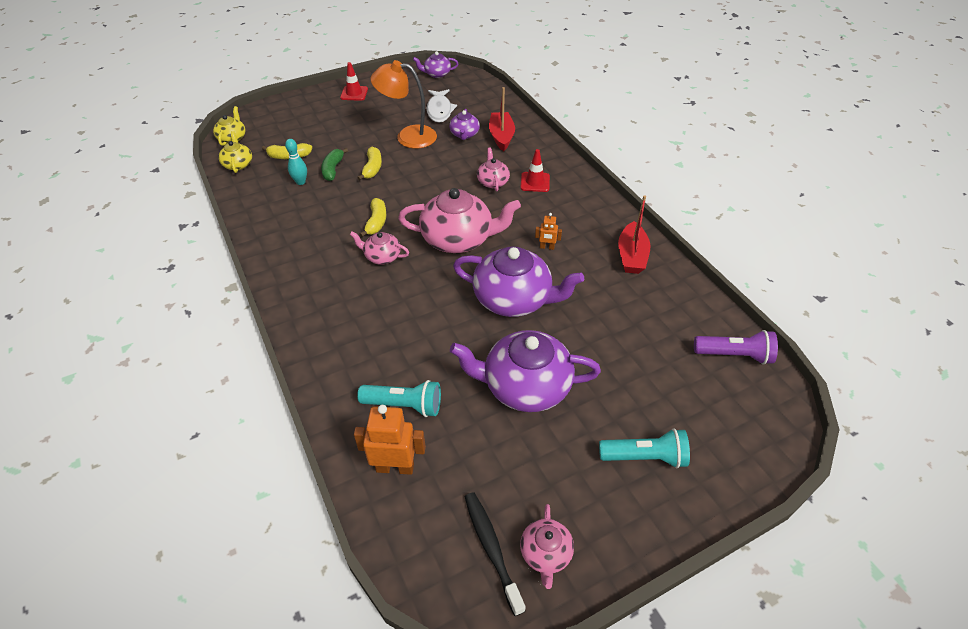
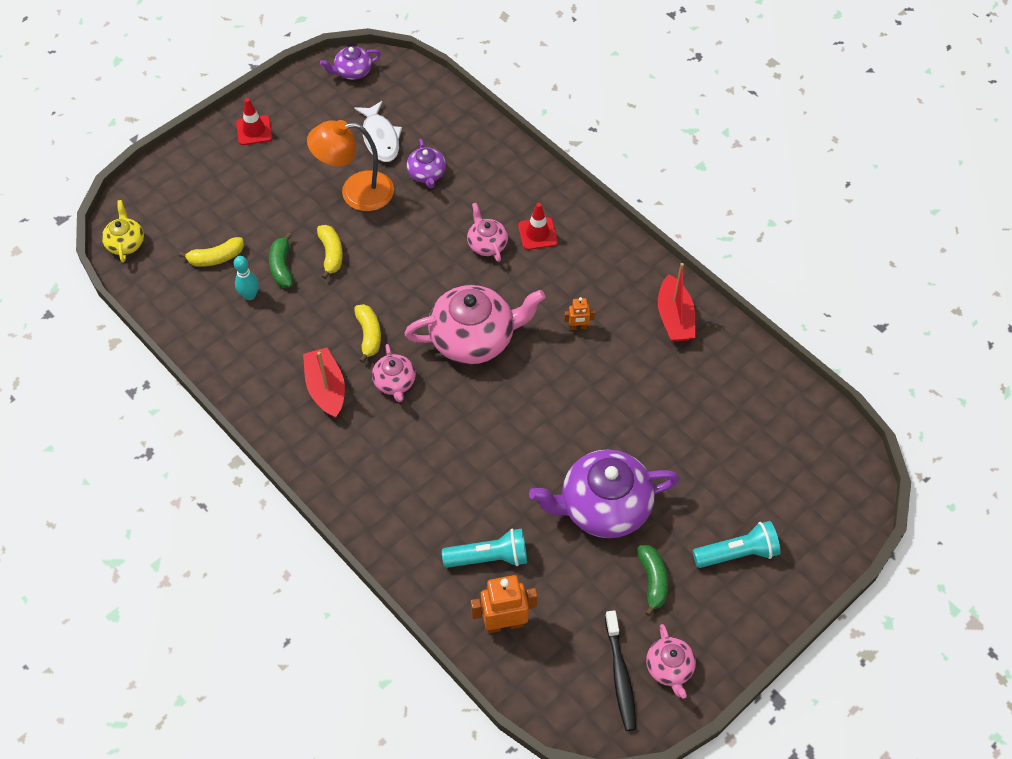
camera: 15 degrees left, 10 degrees up
(238, 164) = (156, 284): yellow teapot -> none
(382, 256) = (395, 382): pink teapot -> pink teapot turned 105 degrees counterclockwise
(491, 548) = (620, 676): black toothbrush -> black toothbrush turned 150 degrees counterclockwise
(501, 136) = (475, 167): red boat -> red boat (326, 388)
(514, 299) = (561, 405): purple teapot -> none
(552, 463) = (652, 581): none -> green banana
(734, 355) = (803, 420): purple flashlight -> none

